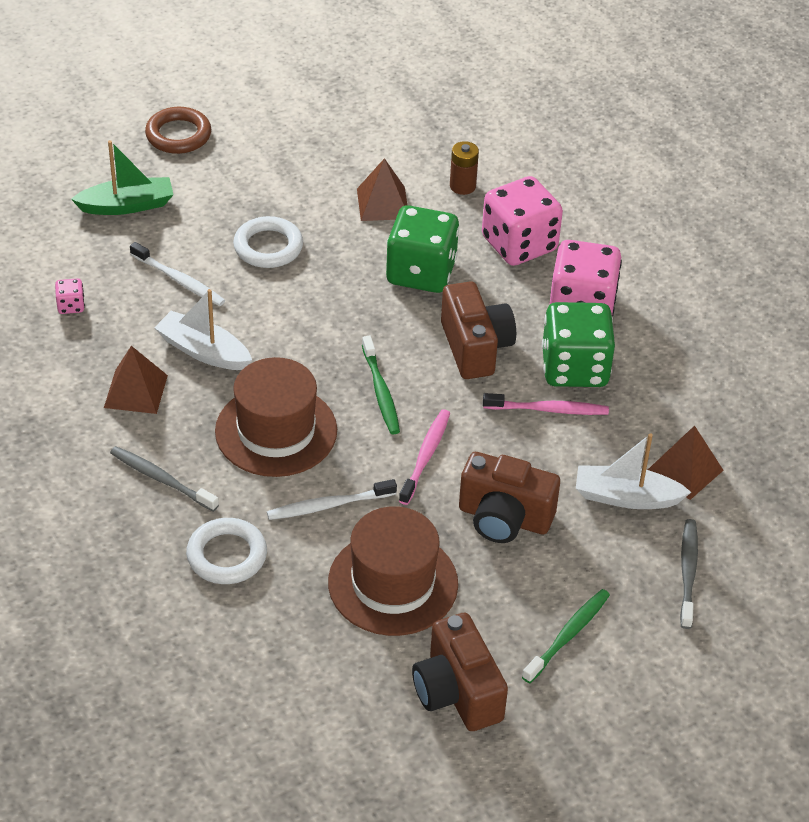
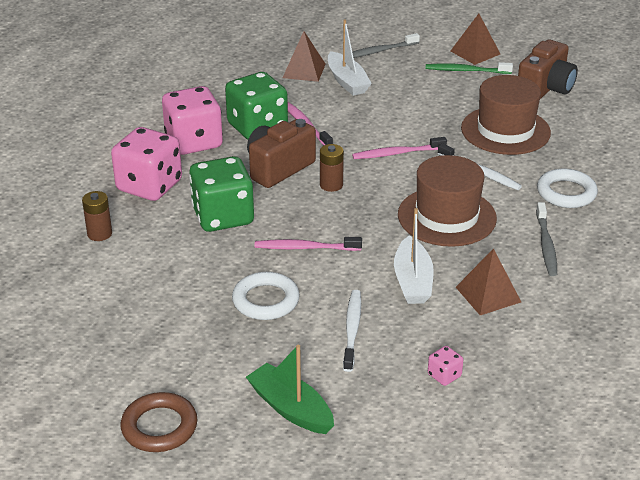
camera: 120 degrees left, 10 degrees down
(320, 305) = (305, 248): none -> pink toothbrush
(381, 391) = (362, 189): green toothbrush -> none
(382, 203) = (156, 264): brown pyramid -> brown pyramid (475, 52)
(409, 372) = (331, 185): none -> brown battery
(504, 518) = (411, 112): brown camera -> none

